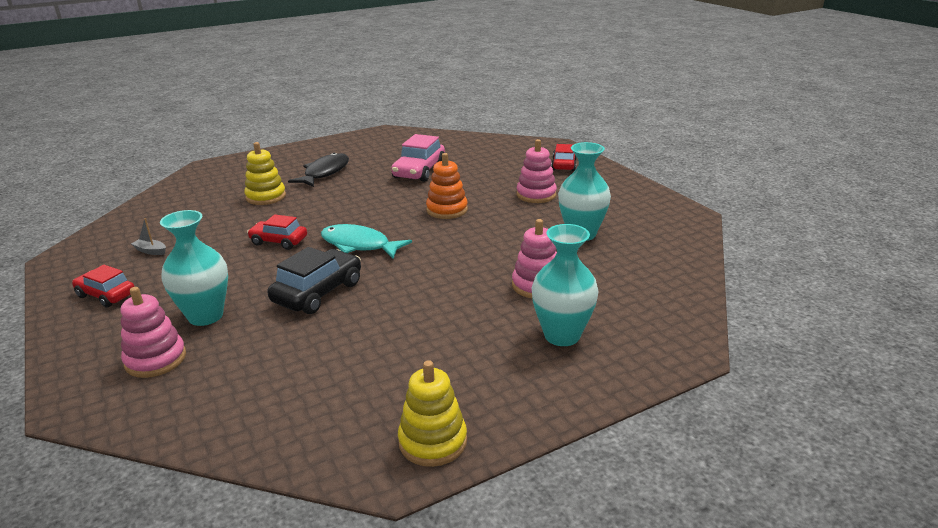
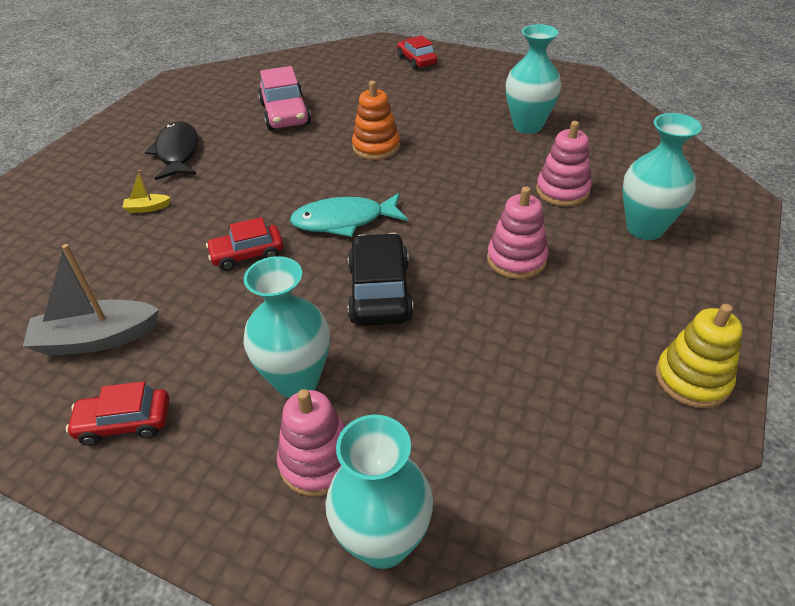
camera: 35 degrees left, 15 degrees up
(125, 414) = (383, 541): none -> turquoise vase
(151, 251) = (97, 339): grey boat -> grey boat, size x2.19
(266, 197) = (147, 208): yellow stacking toy -> yellow boat
(536, 195) = (435, 100): pink stacking toy -> pink stacking toy (516, 259)

